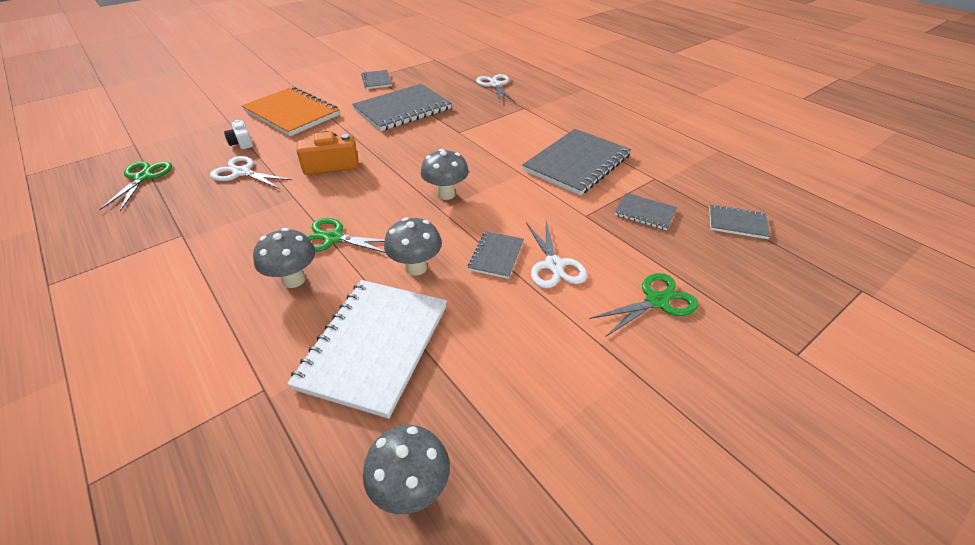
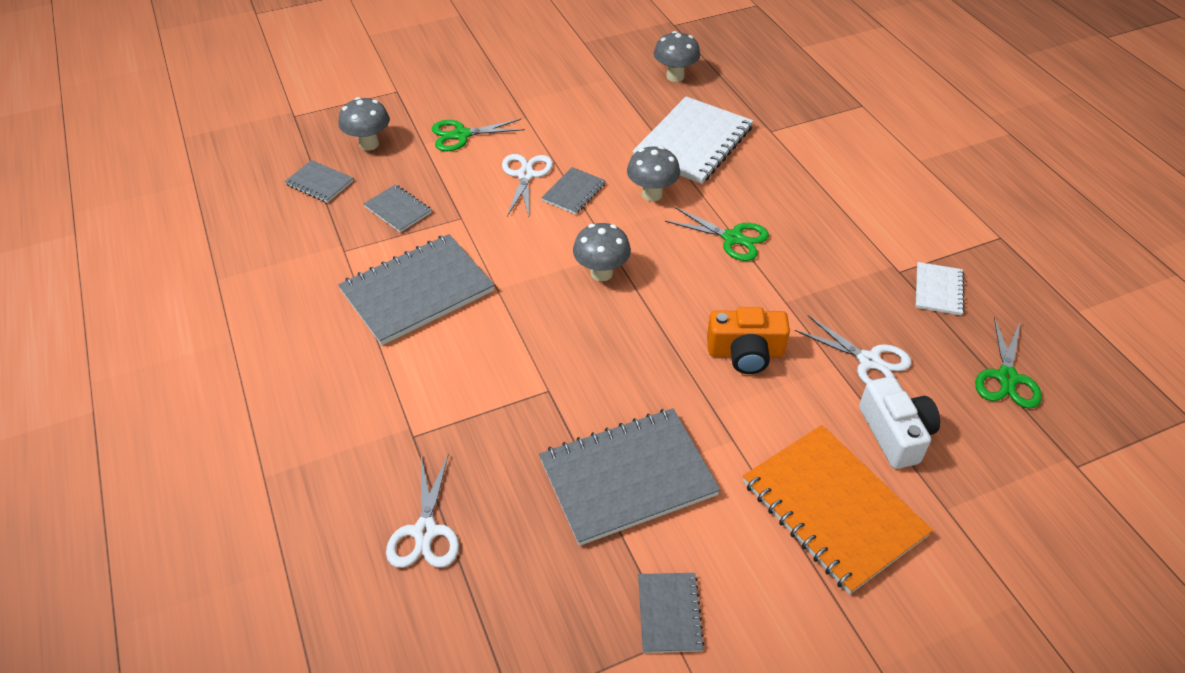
camera: 165 degrees left, 5 degrees up
(154, 225) = (938, 290): none -> white notebook
(242, 143) = (895, 433): white camera -> white camera, size x1.66
(294, 280) = (765, 202): grey mushroom -> grey mushroom (369, 144)

